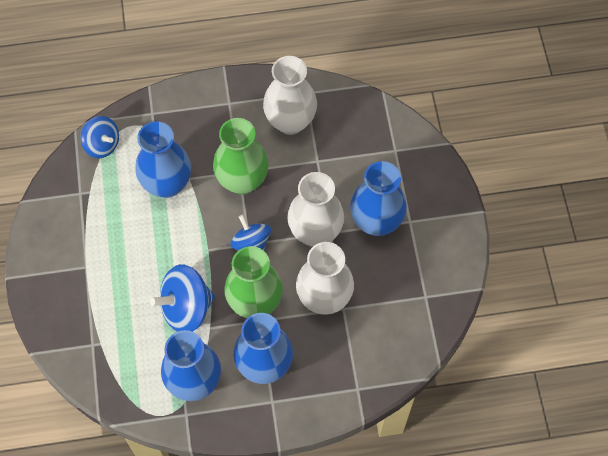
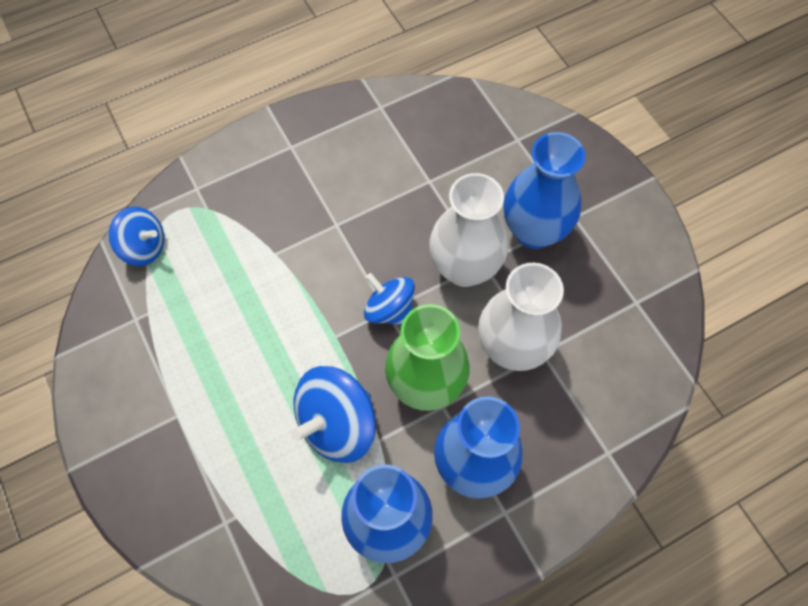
camera: 20 degrees left, 0 degrees up
(167, 184) = (249, 270): blue vase -> none
(242, 181) = (345, 234): green vase -> none
(290, 121) = (376, 145): white vase -> none

